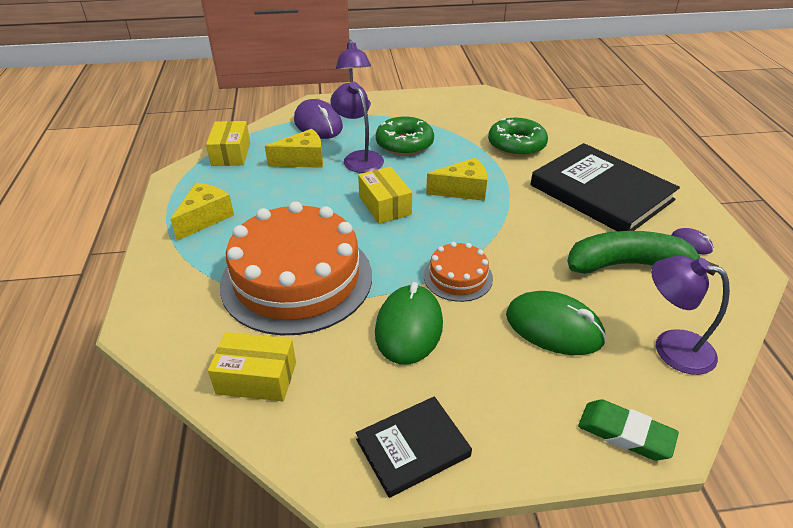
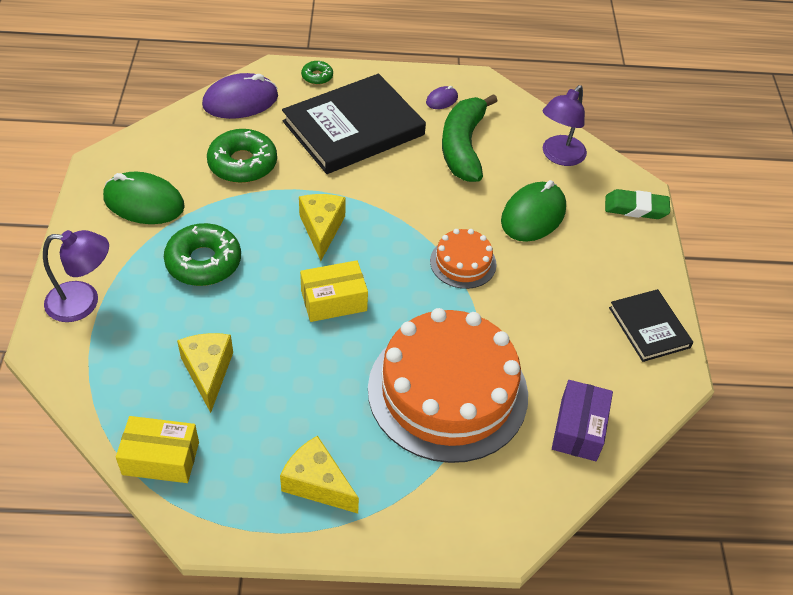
camera: 85 degrees left, 10 degrees up
(256, 378) = (578, 429): yellow box -> purple box
(318, 124) = (113, 348): purple mouse -> purple mouse (240, 101)
(359, 158) = (222, 312): purple lamp -> none
(409, 328) = (525, 310): green mouse -> green mouse (144, 202)
(625, 433) = (636, 208): green eraser -> green eraser turned 60 degrees clockwise
(655, 165) = (317, 76): none -> green donut

